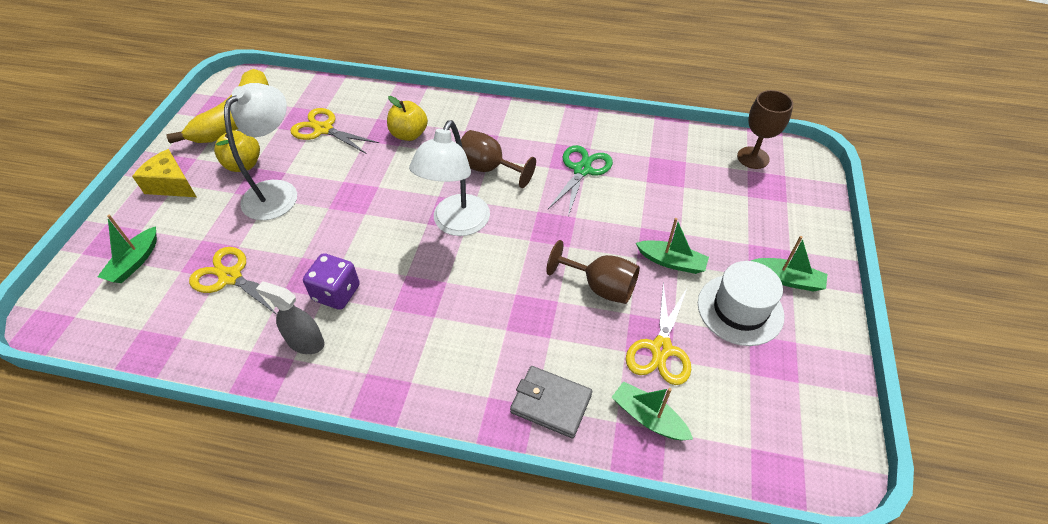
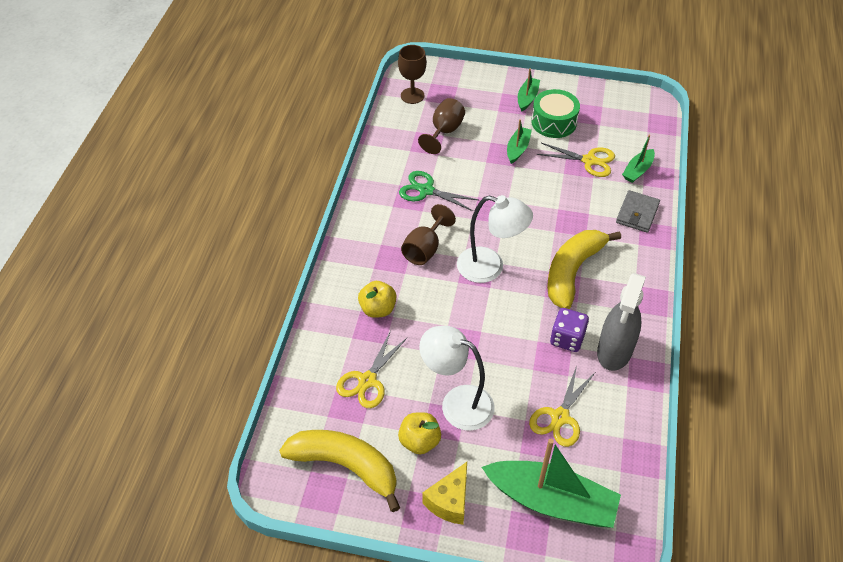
camera: 90 degrees left, 0 degrees up
(135, 262) = (551, 501): green boat -> green boat, size x2.03
(305, 342) = (614, 351): grey spray bottle -> grey spray bottle, size x1.67
(442, 307) = (572, 272): none -> yellow banana
(601, 287) = (543, 186): brown goblet -> brown goblet (444, 131)
(740, 309) = (554, 122): white hat -> green drum

